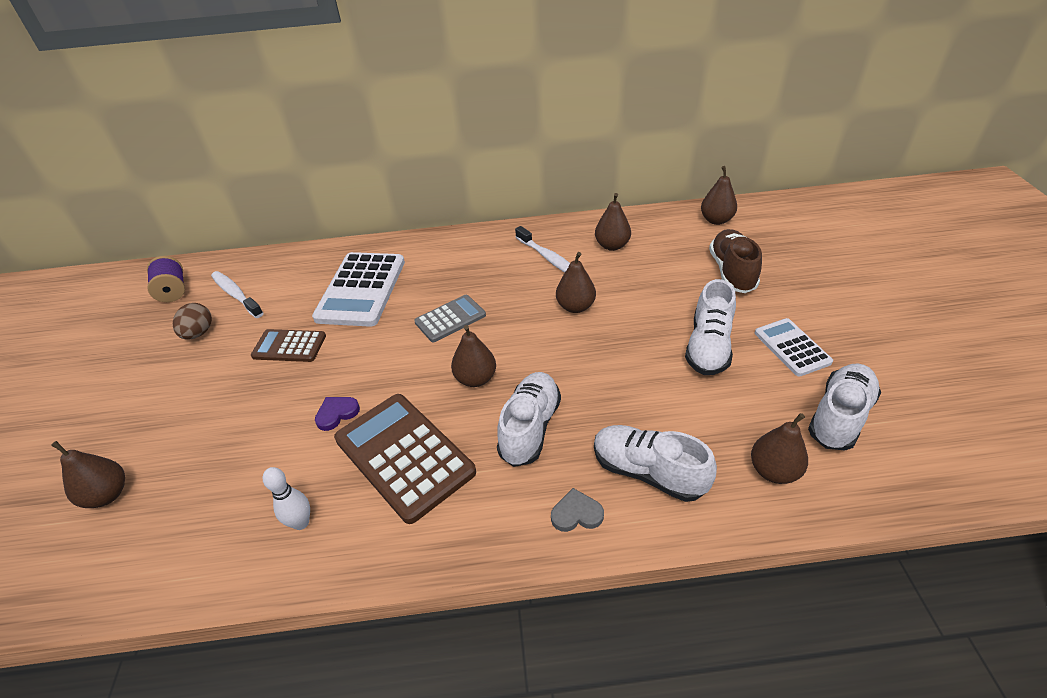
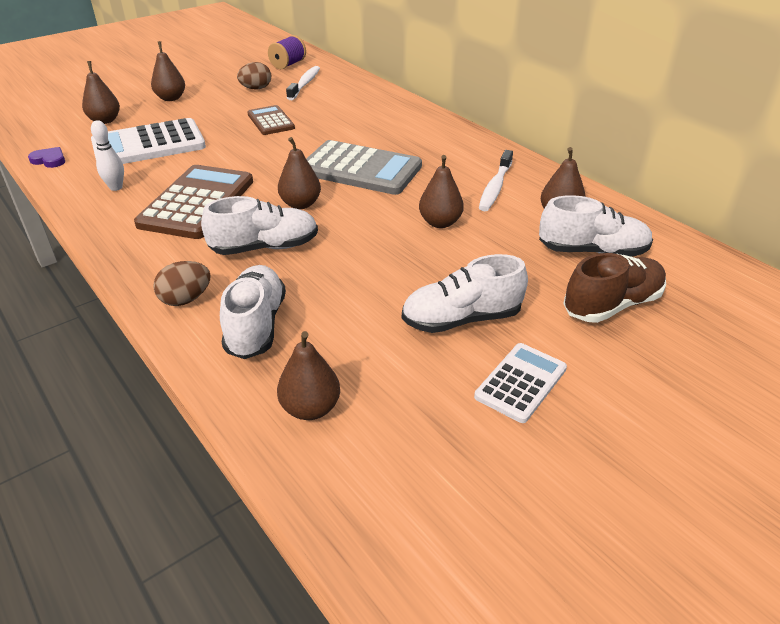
camera: 55 degrees right, 5 degrees down
(337, 413) = (219, 163): purple heart -> purple heart (49, 160)
(361, 289) = (357, 122): white calculator -> white calculator (149, 145)
(450, 319) = (360, 169): grey calculator -> grey calculator, size x1.76
(576, 514) = (186, 299): grey heart -> brown egg
(716, 220) = (701, 269): brown pear -> brown pear (171, 98)
(839, 417) = (433, 446): white shoe -> white shoe (592, 251)

